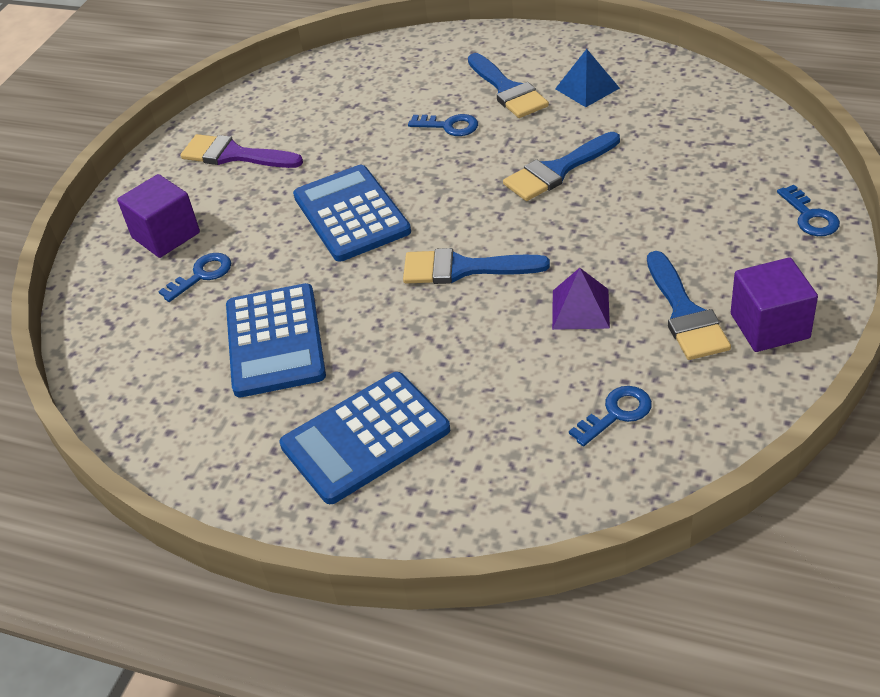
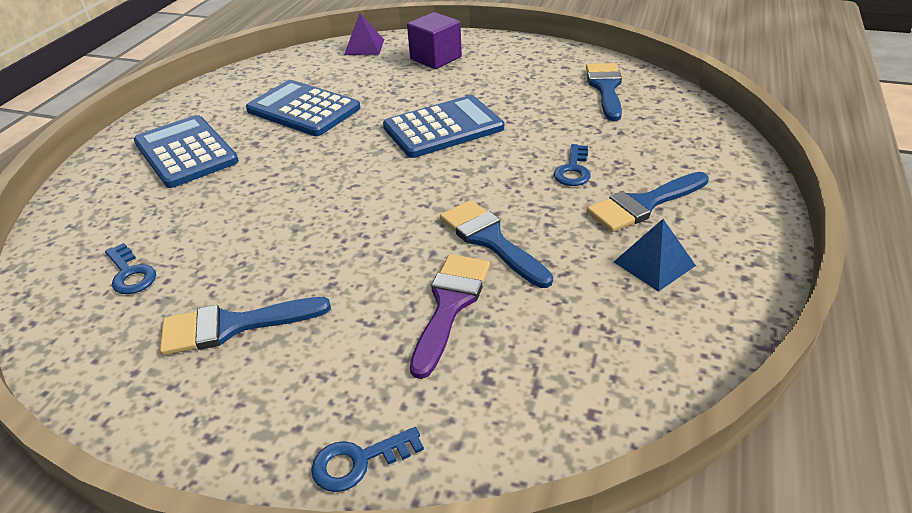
camera: 85 degrees right, 5 degrees down
(202, 275) = (386, 76): blue key -> none
(234, 155) = (532, 71): purple brush -> purple brush (450, 305)
(275, 341) = (303, 109): blue calculator -> blue calculator turned 45 degrees clockwise
(463, 268) = (353, 186): blue brush -> blue brush (605, 88)
(580, 309) = (271, 254): purple pyramid -> purple pyramid (364, 47)
(769, 326) = (181, 393): purple cube -> none

